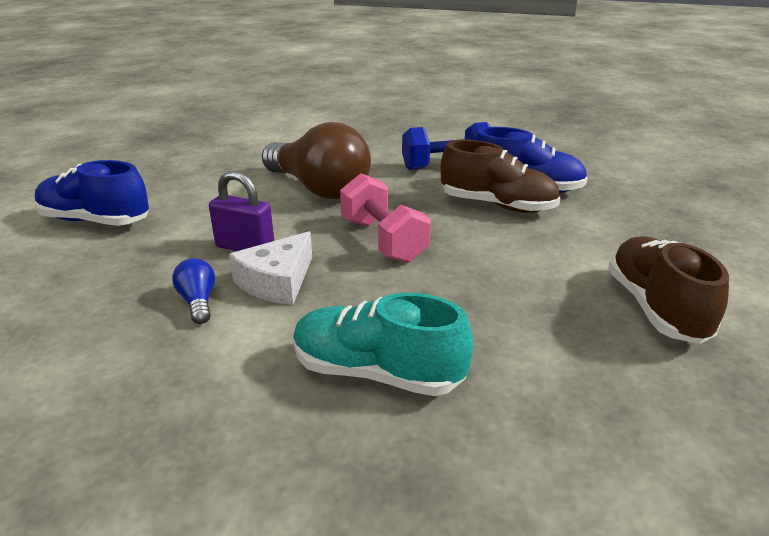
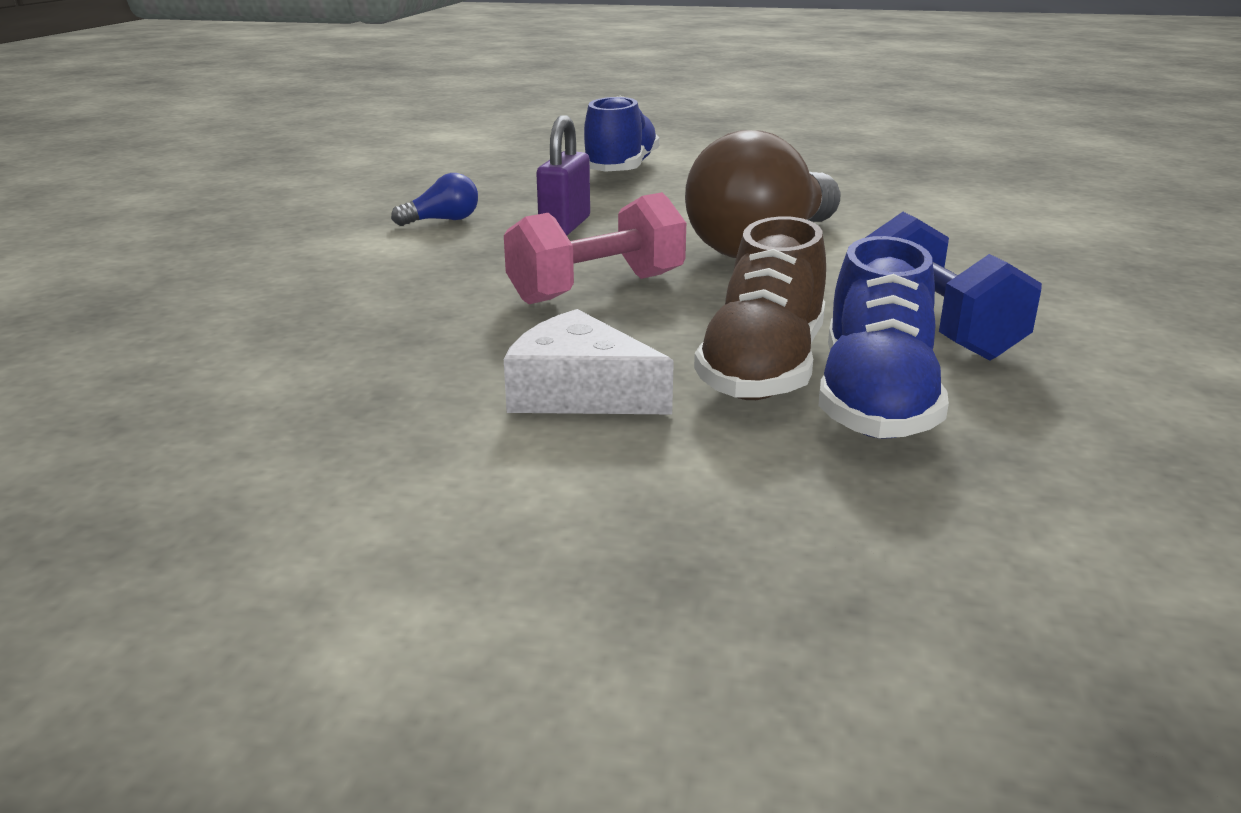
camera: 85 degrees right, 5 degrees down
(277, 281) = (481, 245): white cheese -> white cheese (579, 392)
(377, 373) = (277, 296): turquoise shoe -> none
(656, 308) = (354, 490): brown shoe -> none

